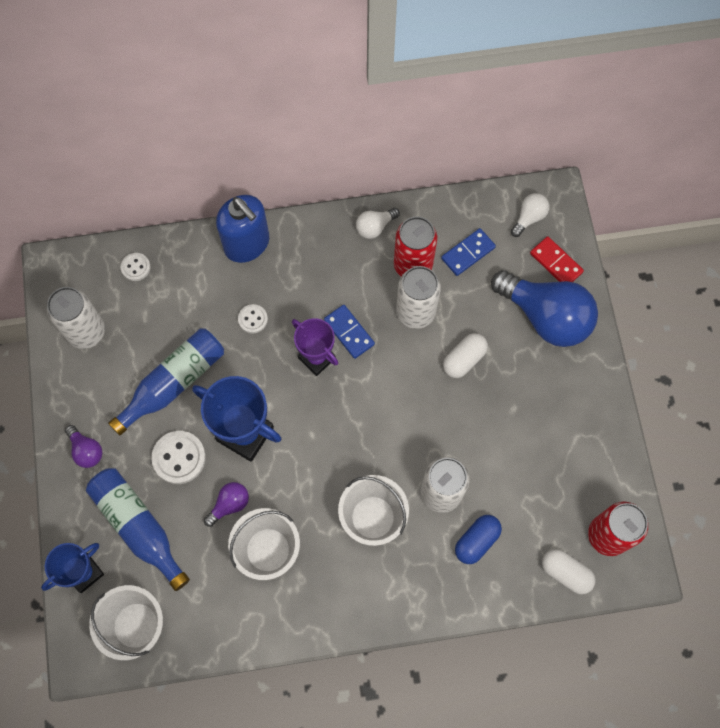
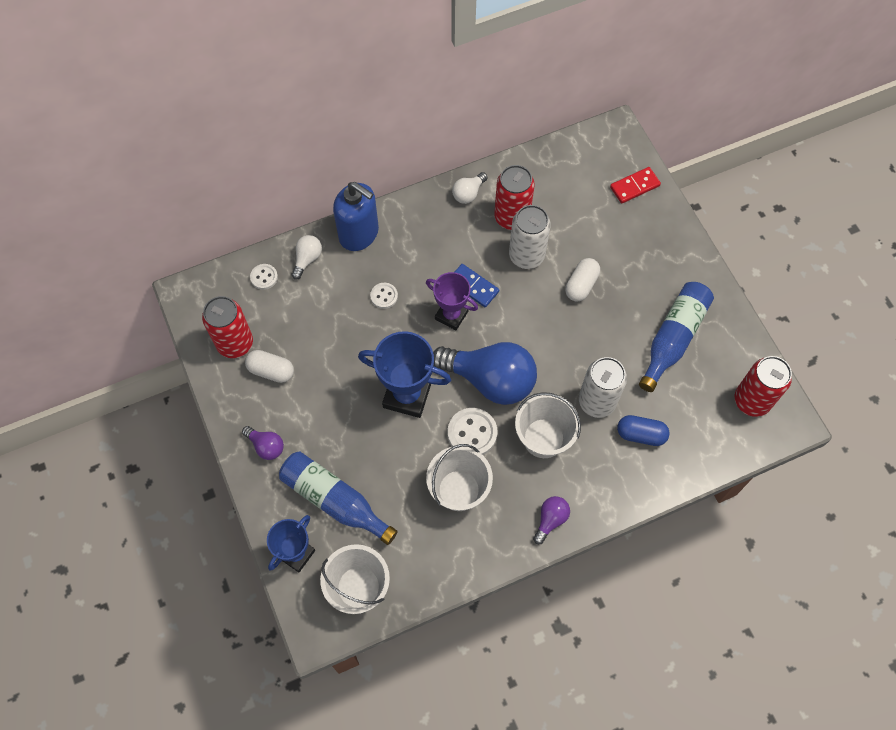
camera: 15 degrees left, 5 degrees down
(86, 332) = (235, 343): white can -> red can
(174, 383) = (329, 367): blue bottle -> blue bottle (673, 338)
(179, 458) = (353, 431): white button -> white button (472, 433)
(229, 504) = (412, 460): purple light bulb -> purple light bulb (550, 520)
(468, 253) = (556, 196): blue domino -> none
(476, 541) = (641, 434): blue capsule -> blue capsule turned 75 degrees clockwise
(529, 217) = (600, 155): white light bulb -> white light bulb (307, 259)
(545, 317) = (640, 232): blue light bulb -> blue light bulb (490, 380)
(556, 263) = (634, 186): red domino -> red domino turned 60 degrees counterclockwise
(565, 573) = (726, 441): white capsule -> white capsule (271, 371)

